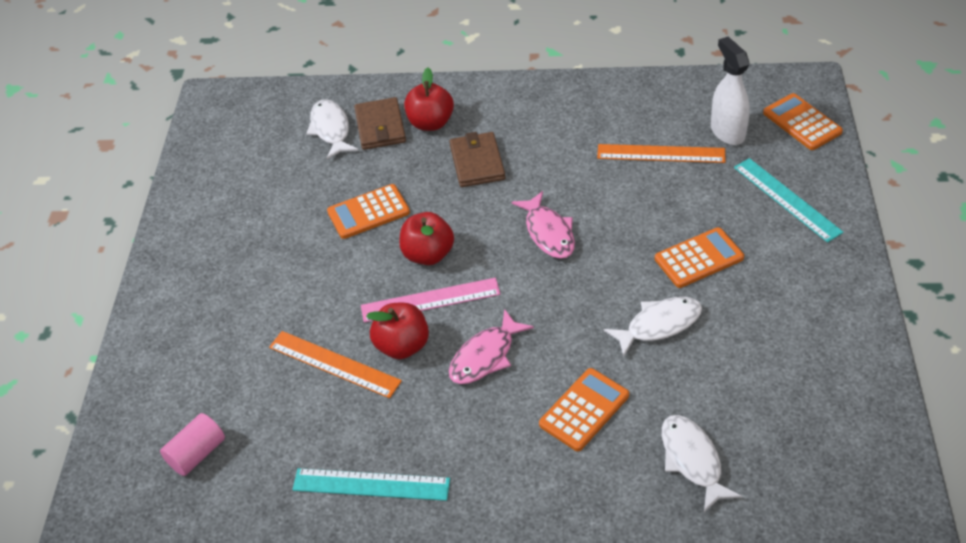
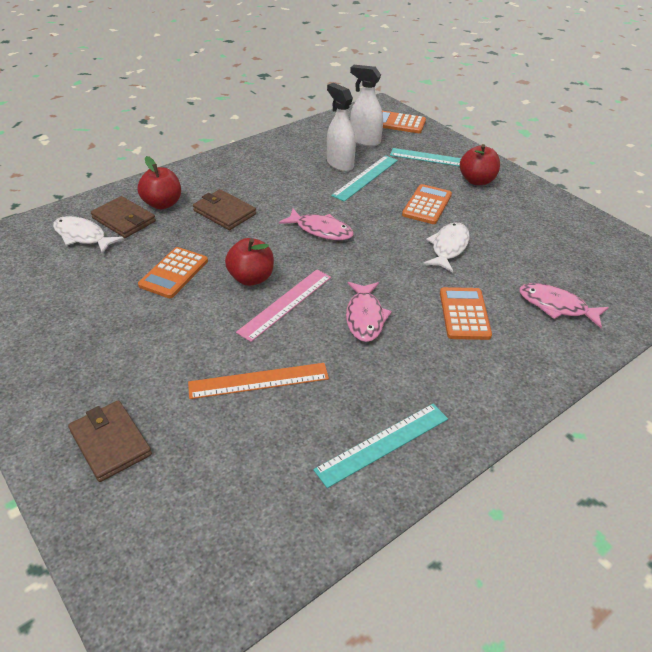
camera: 45 degrees left, 5 degrees down
(186, 350) = (110, 442): none -> brown wallet
(197, 454) = (209, 515): pink cylinder -> none
(402, 346) = (298, 341): red apple -> red apple (477, 180)
(661, 153) = (340, 164): orange ruler -> white spray bottle
(670, 187) = (365, 178): none -> turquoise ruler
(692, 460) = (556, 306): white fish -> pink fish

